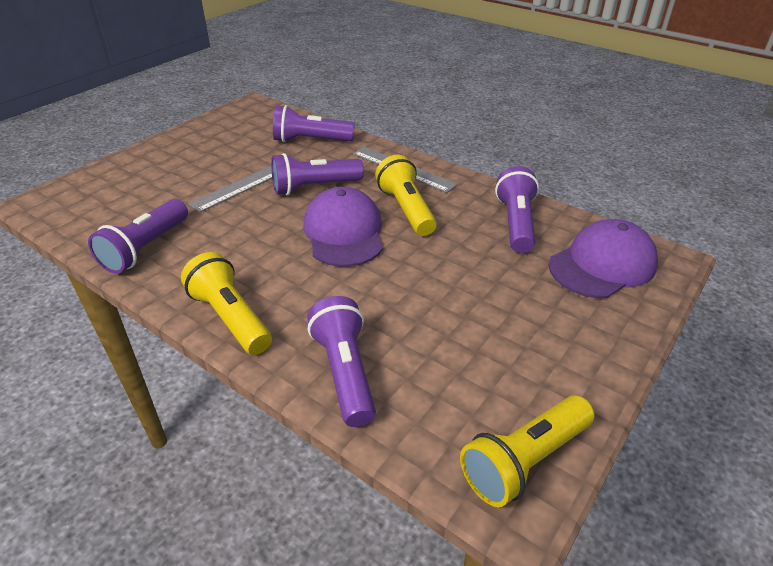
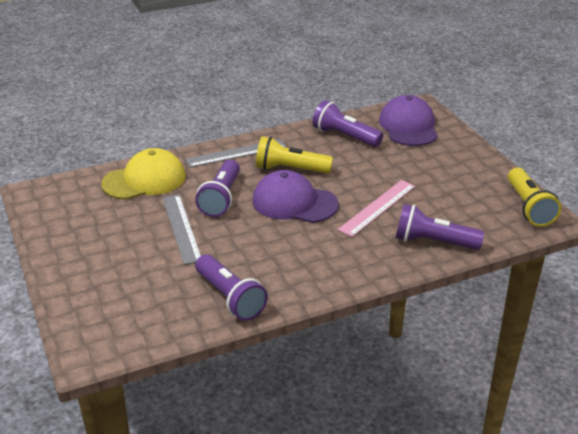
camera: 60 degrees left, 5 degrees down
(230, 318) = (351, 273): yellow flashlight -> none
(311, 140) = (144, 180): purple flashlight -> yellow cap
(385, 296) = (377, 207): none -> pink ruler

